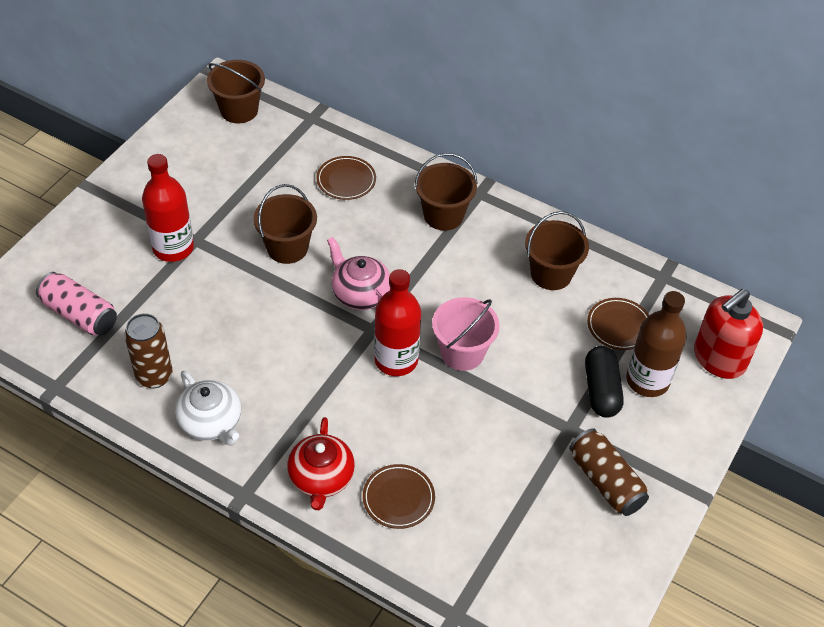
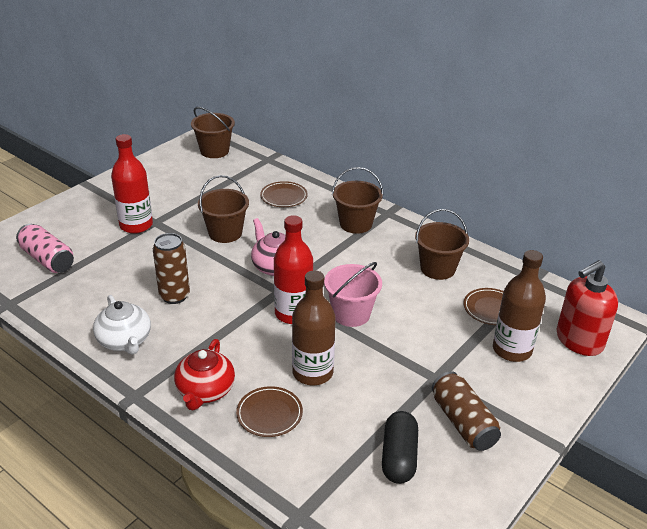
camera: 10 degrees right, 15 degrees down
(154, 376) = (90, 304): brown can -> brown can (174, 296)
(434, 439) = (312, 372): none -> brown bottle
(601, 390) = (469, 353): black capsule -> black capsule (399, 457)

